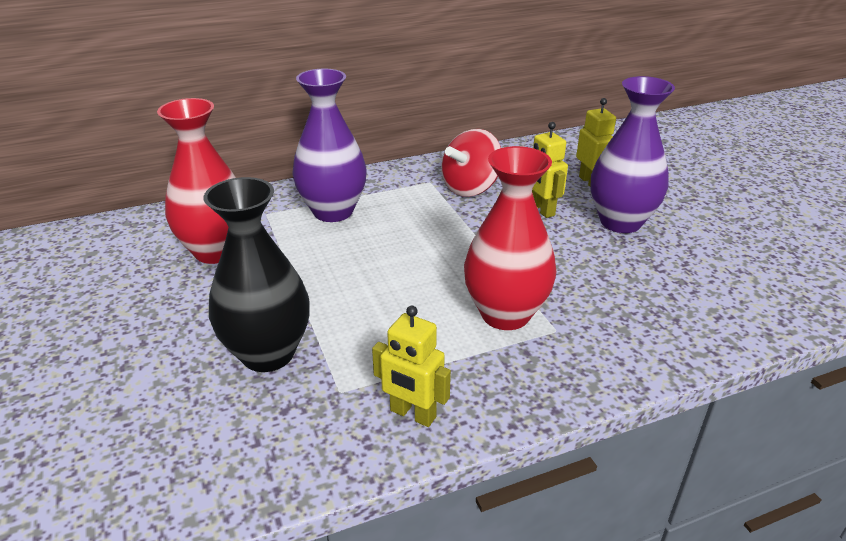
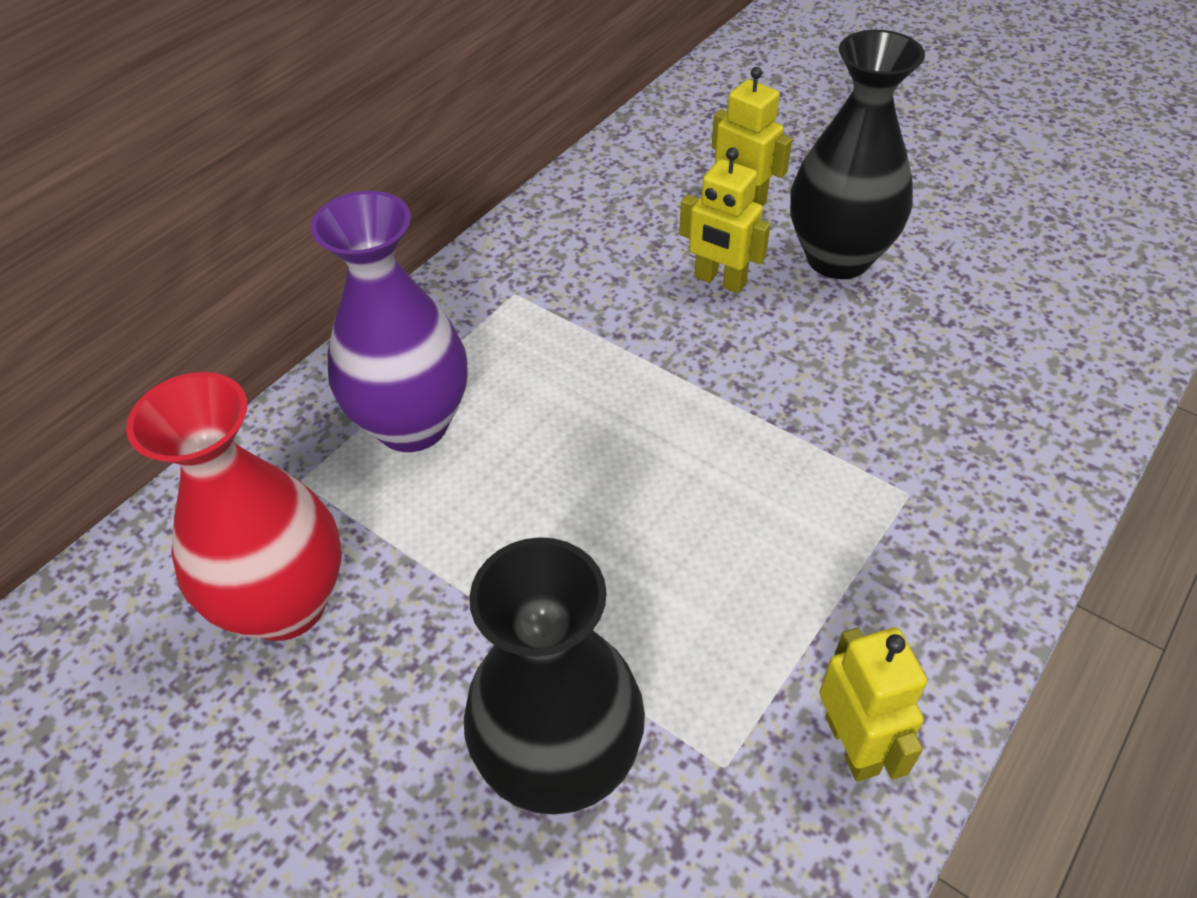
camera: 30 degrees left, 15 degrees up
(412, 414) = (852, 745): yellow robot -> yellow robot turned 105 degrees counterclockwise
(470, 188) = (586, 280): red spinning top -> none
(505, 314) = (826, 500): red vase -> none
(620, 222) = (838, 258): purple vase -> black vase

